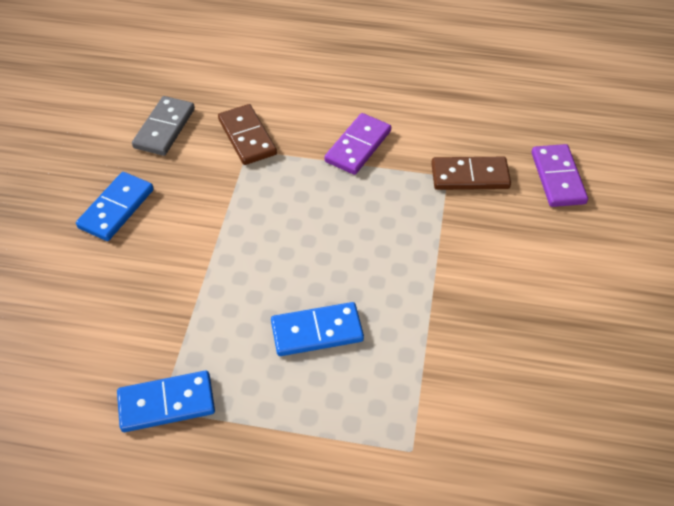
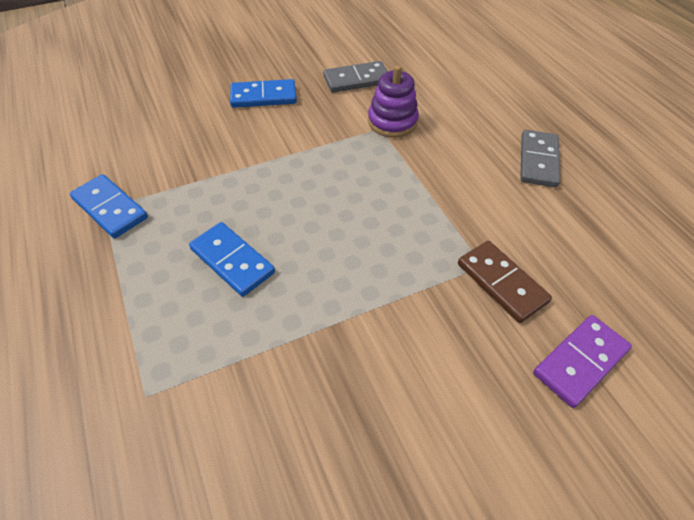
camera: 55 degrees right, 0 degrees up
(247, 137) = (392, 122): brown domino -> purple stacking toy
(358, 146) = (452, 187): purple domino -> none
(375, 80) = (538, 161): none -> grey domino

